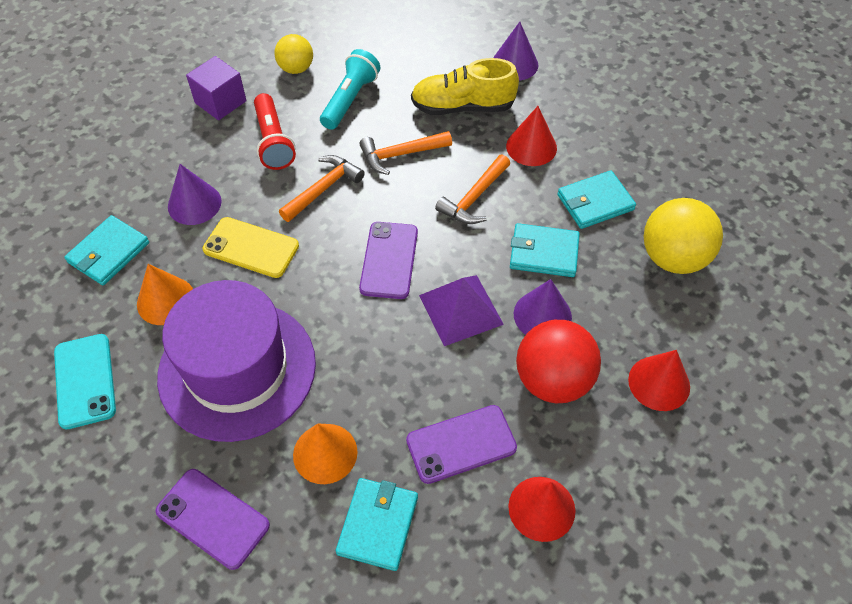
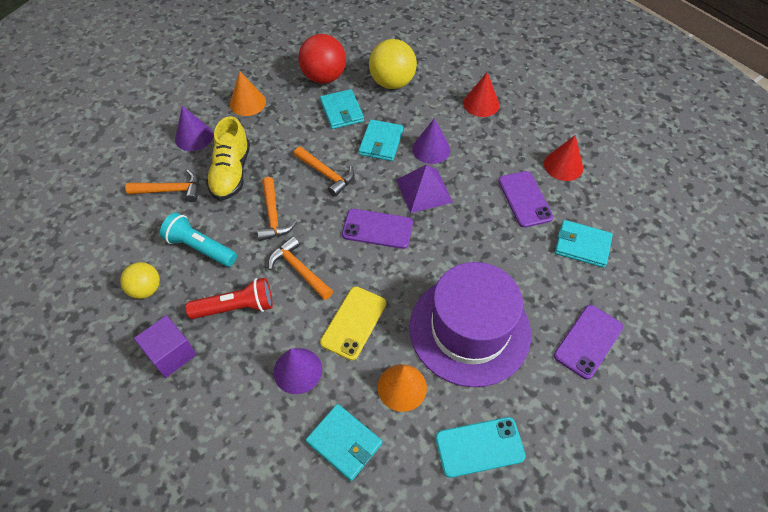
camera: 85 degrees left, 0 degrees up
(325, 453) = (535, 273): orange cone -> orange cone (247, 103)
(428, 60) = (170, 190): none -> orange hammer
(531, 147) = (284, 137): red cone -> none
(553, 380) = (479, 150): red ball -> red ball (324, 77)

